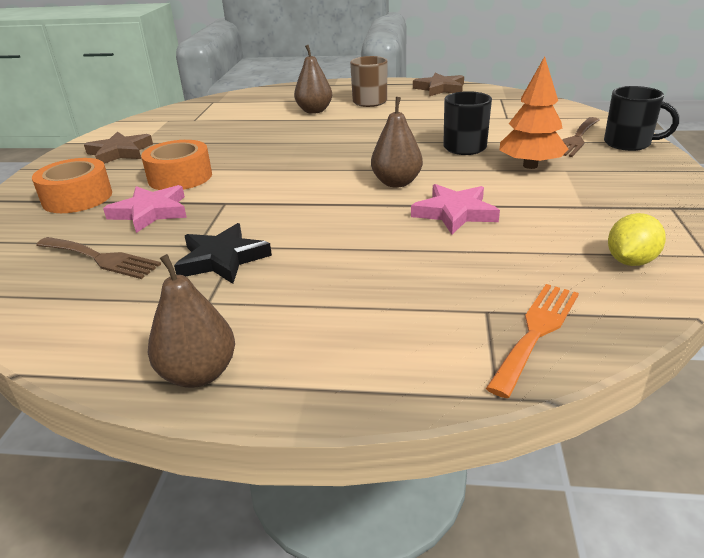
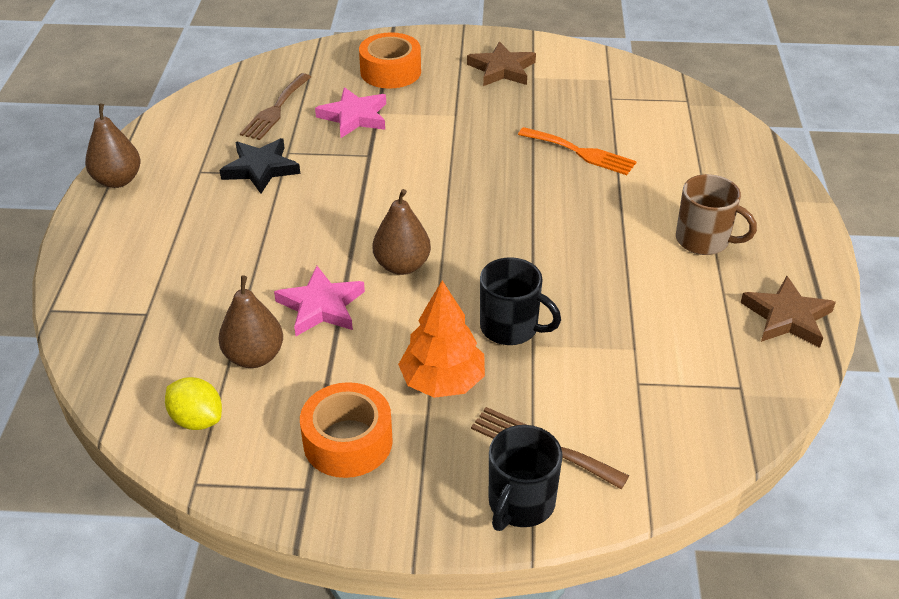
camera: 85 degrees right, 10 degrees up
(180, 177) = (432, 119): orange tape -> orange tape (348, 441)
(314, 111) = (653, 190): brown pear -> brown pear (254, 357)
(536, 332) = (110, 338): orange fork -> orange fork (581, 152)

